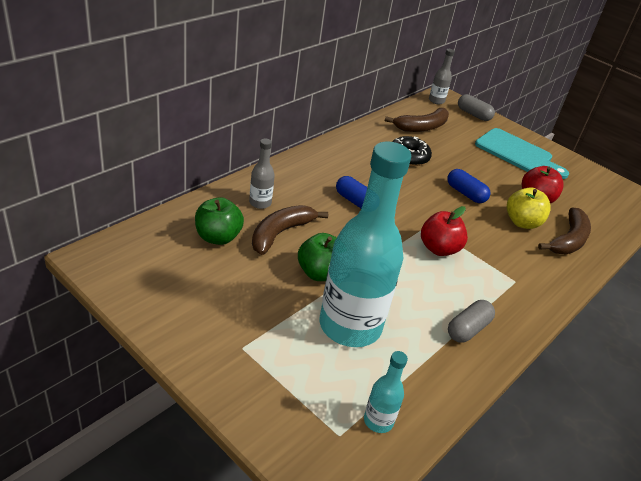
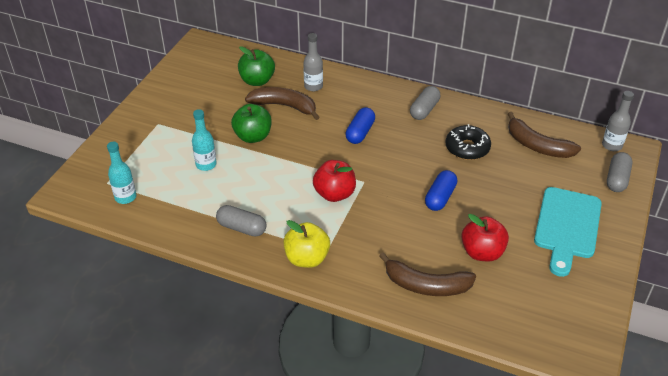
camera: 75 degrees right, 5 degrees up
(344, 156) = (424, 110): none -> grey capsule
(350, 326) = (206, 164): turquoise bottle -> turquoise bottle, size x0.42
(522, 222) = (426, 245): yellow apple -> yellow apple (307, 258)

